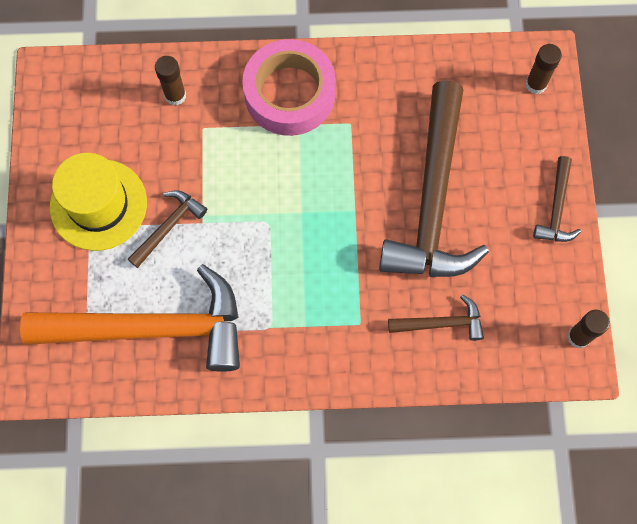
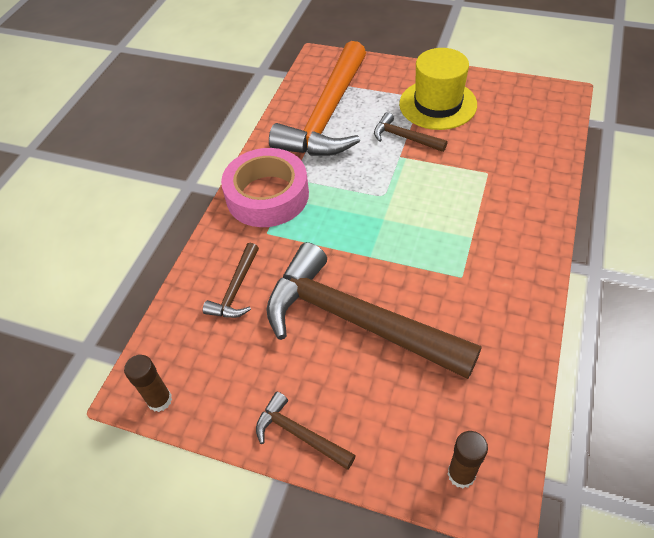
camera: 115 degrees right, 20 degrees down
(169, 226) = (404, 137): brown hammer -> brown hammer turned 150 degrees clockwise
(175, 95) = (524, 162): brown glue stick -> none
(289, 93) = (507, 238): pink tape -> pink tape (267, 195)

